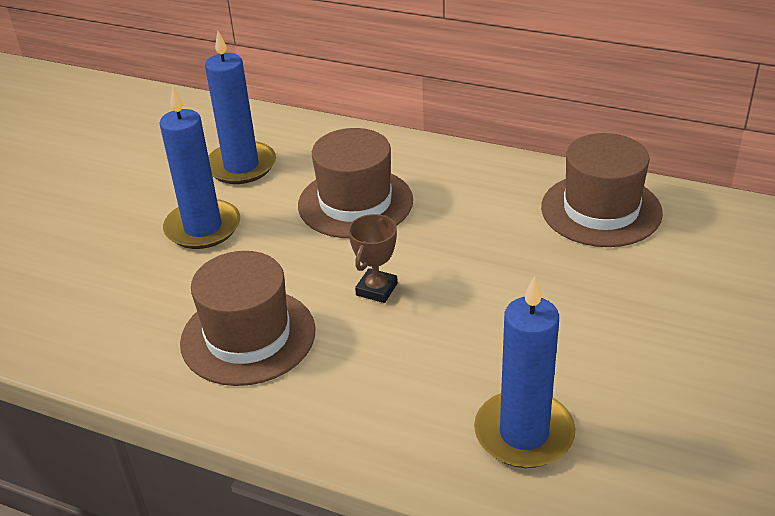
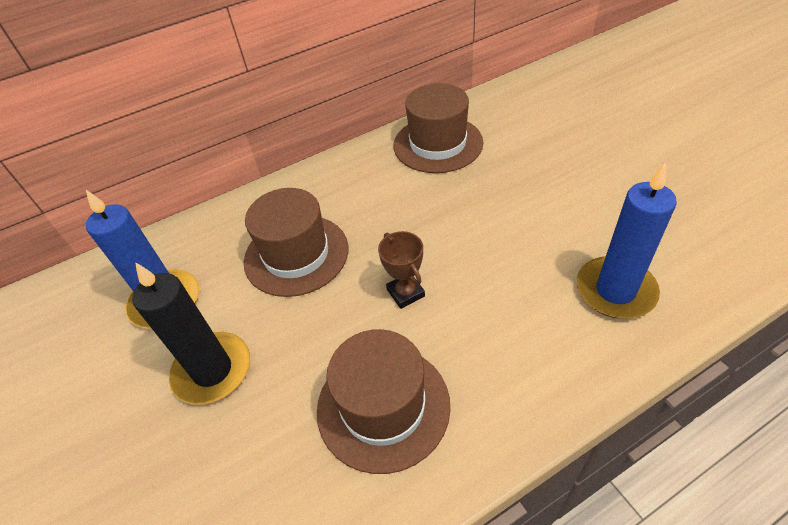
camera: 50 degrees left, 10 degrees up
(203, 228) = (212, 370): blue candle -> black candle

